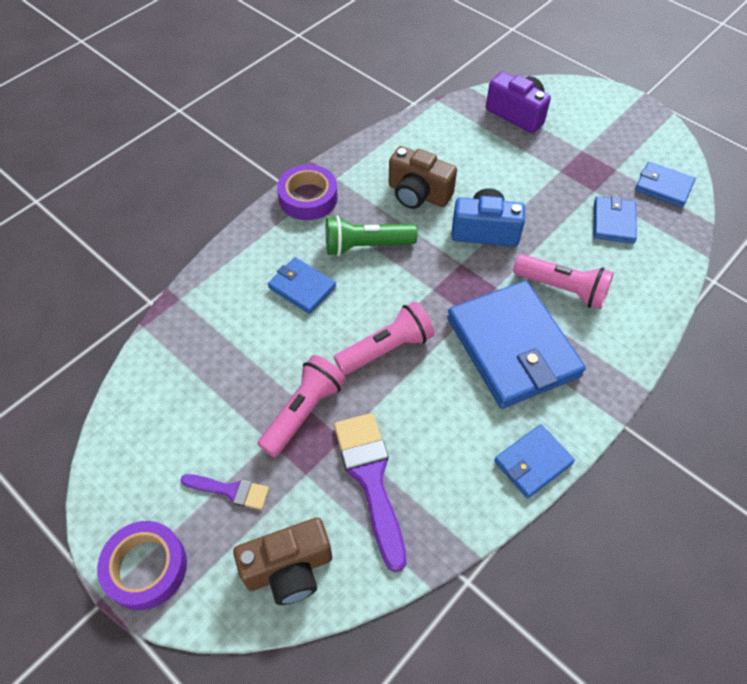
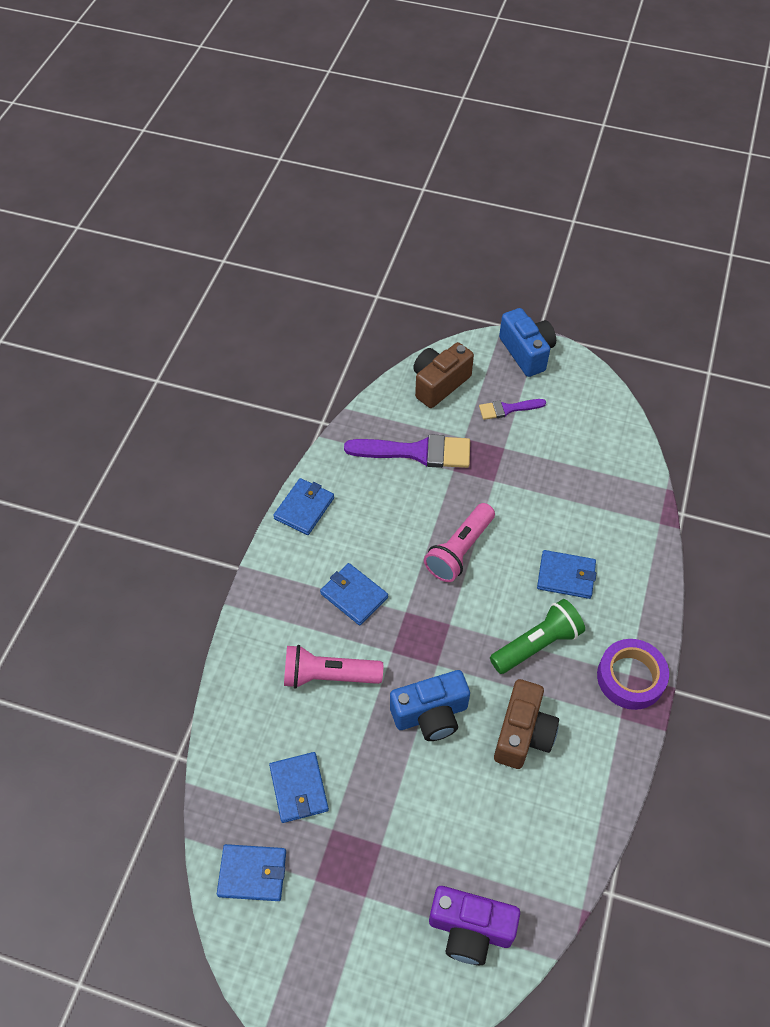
camera: 155 degrees right, 0 degrees up
(146, 567) = (527, 352): purple tape -> blue camera
(303, 412) = (493, 476): pink flashlight -> none
(371, 479) = (417, 452): purple brush -> purple brush turned 45 degrees counterclockwise
(418, 194) = (523, 734): brown camera -> brown camera turned 105 degrees clockwise
(512, 347) = (354, 595): blue wallet -> blue wallet, size x0.49

